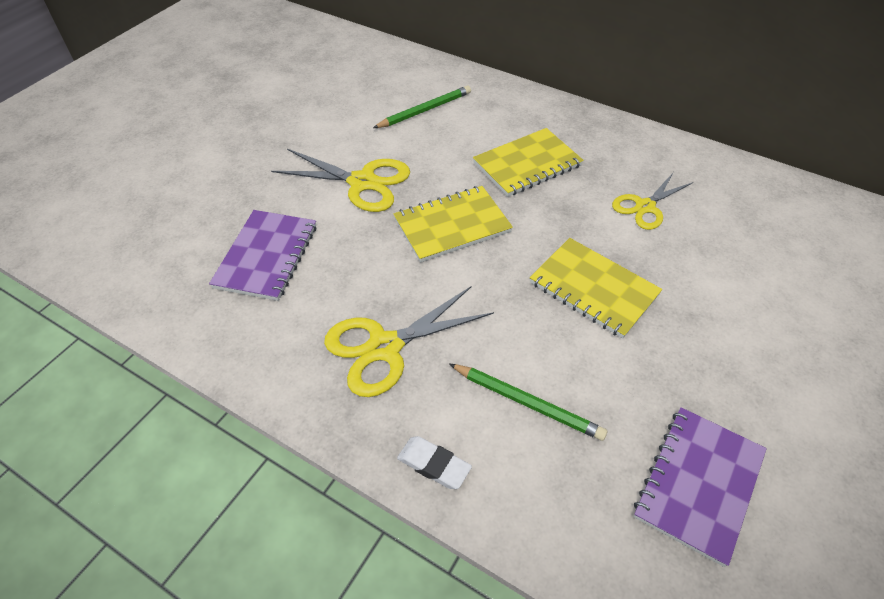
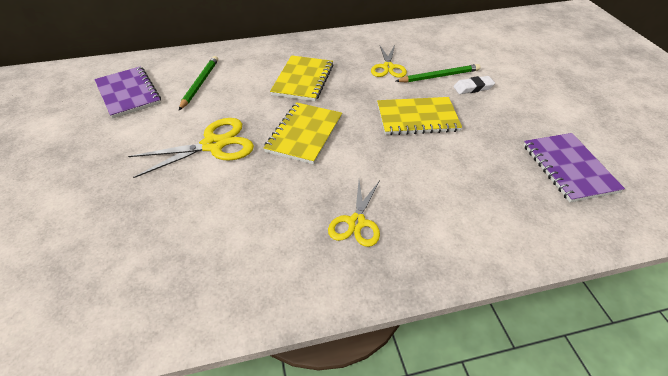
camera: 45 degrees left, 5 degrees down
(266, 256) = (204, 230): purple notebook -> purple notebook (128, 93)
(385, 347) = (356, 222): yellow scissors -> yellow scissors, size x0.66
(433, 465) = (465, 258): white eraser -> white eraser (473, 88)
(527, 403) = (463, 191): green pencil -> green pencil (439, 76)

